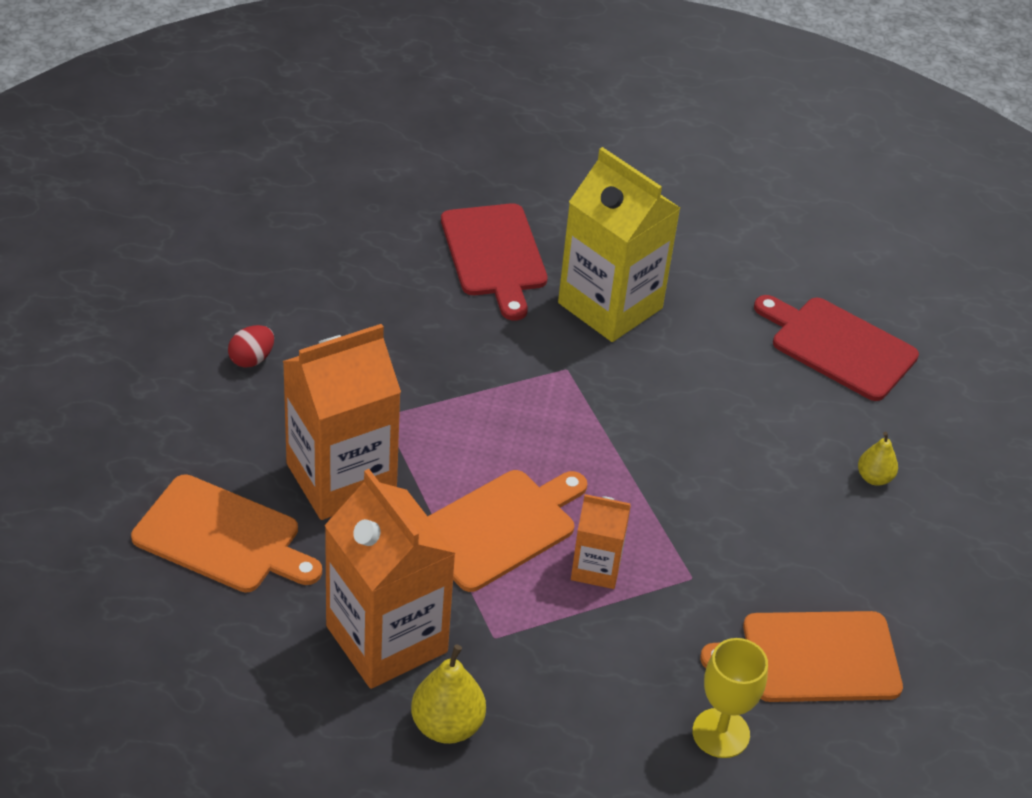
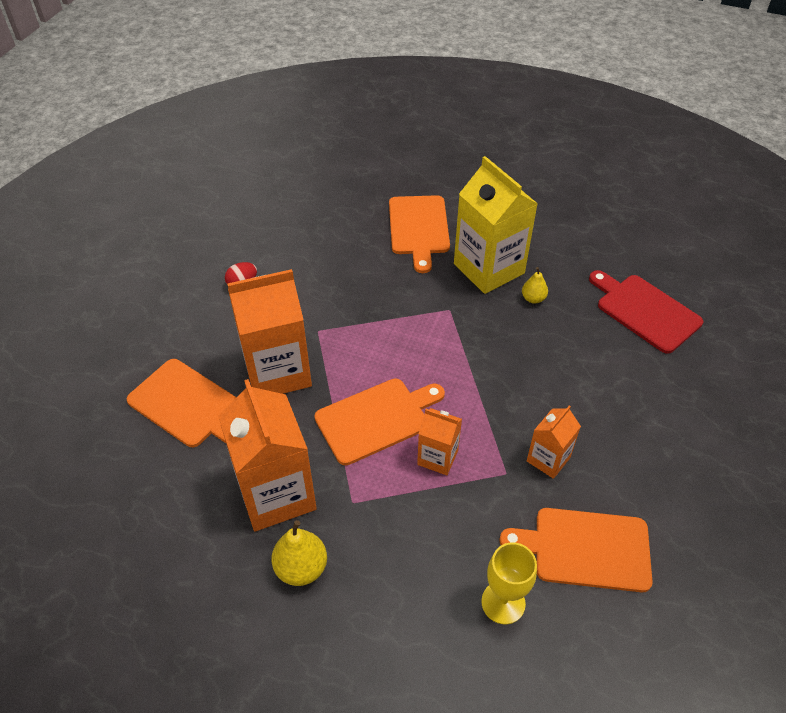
camera: 15 degrees right, 5 degrees up
(494, 255) = (419, 228): red cutting board -> orange cutting board
(744, 554) = (548, 459): none -> orange carton
(874, 478) = (656, 411): yellow pear -> yellow pear (533, 298)

